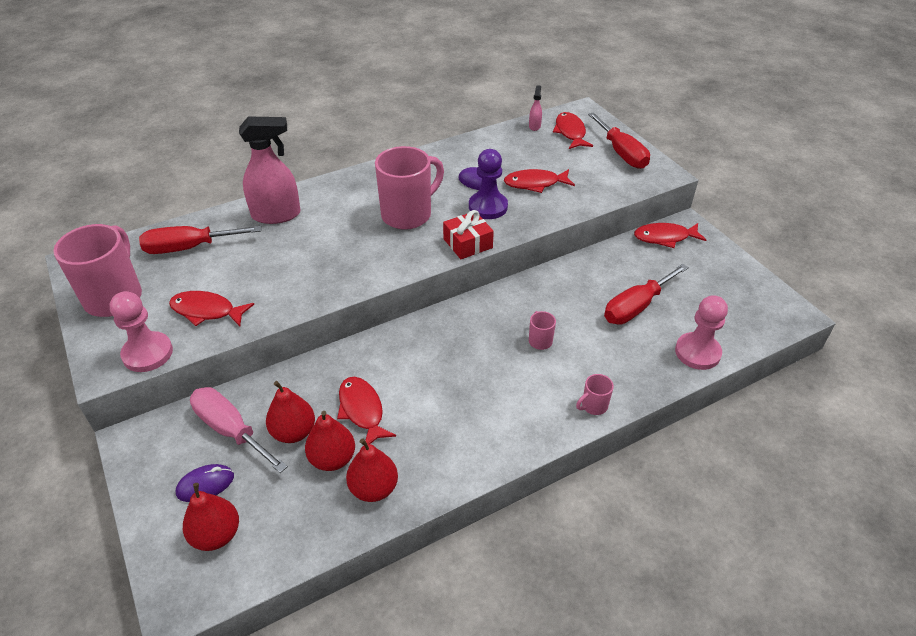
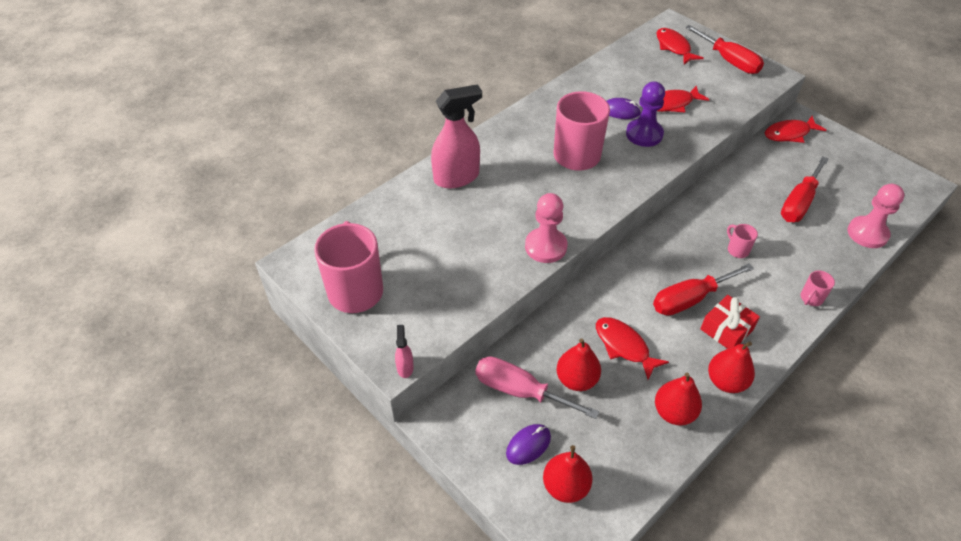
camera: 15 degrees left, 5 degrees up
(148, 353) = (425, 338): pink pawn -> pink pawn (545, 247)
(189, 248) = (394, 227): red screwdriver -> red screwdriver (689, 299)
(206, 311) = (453, 285): red fish -> none
(332, 459) = (624, 395): red pear -> red pear (726, 381)
(467, 243) = (647, 173): red gift -> red gift (726, 329)
(534, 126) = (639, 46): pink spray bottle -> pink spray bottle (405, 367)

